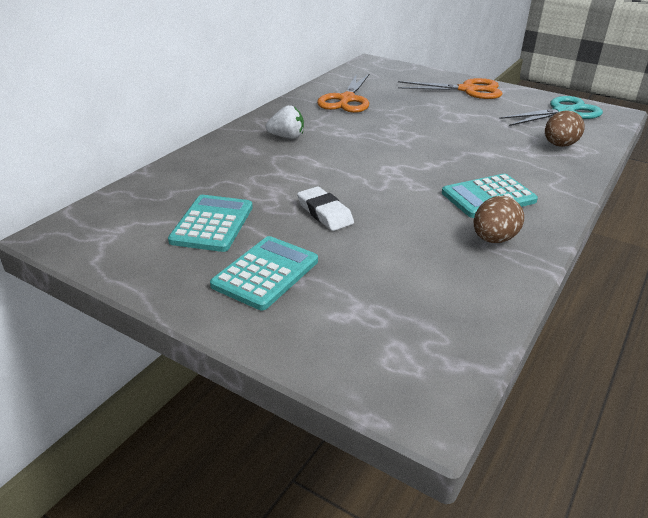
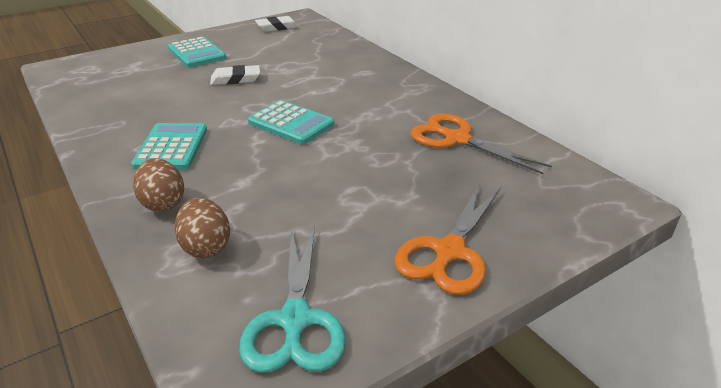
camera: 115 degrees right, 0 degrees up
(118, 239) = (277, 27): none -> white eraser
(212, 224) = (265, 48): turquoise calculator -> turquoise calculator (291, 123)
(286, 137) = (376, 89): white strawberry -> none
(493, 239) = (122, 127): brown egg -> brown egg (163, 203)

